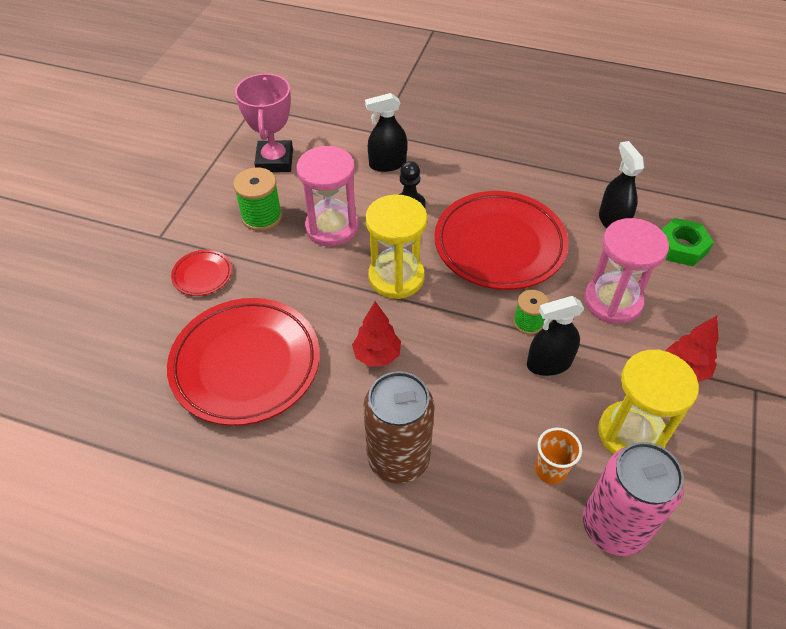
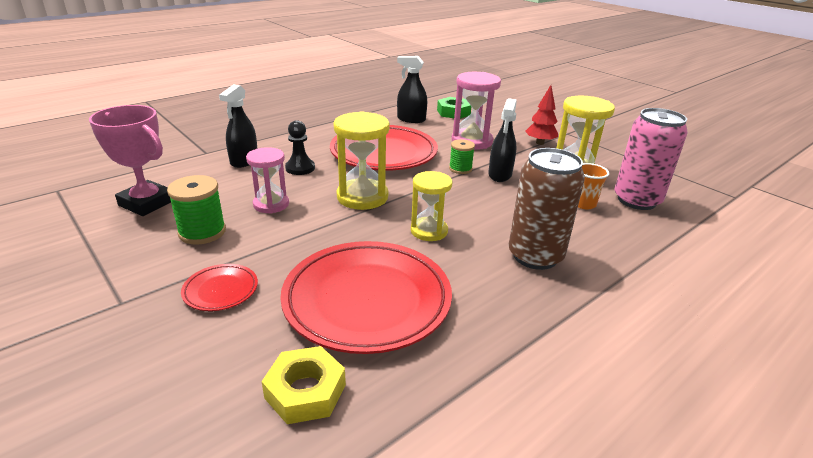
camera: 60 degrees left, 20 degrees down
(134, 382) = (305, 391): none -> yellow nut
(332, 227) = (271, 204): pink hourglass -> pink hourglass, size x0.66
(377, 355) = (429, 231): red tree -> yellow hourglass

